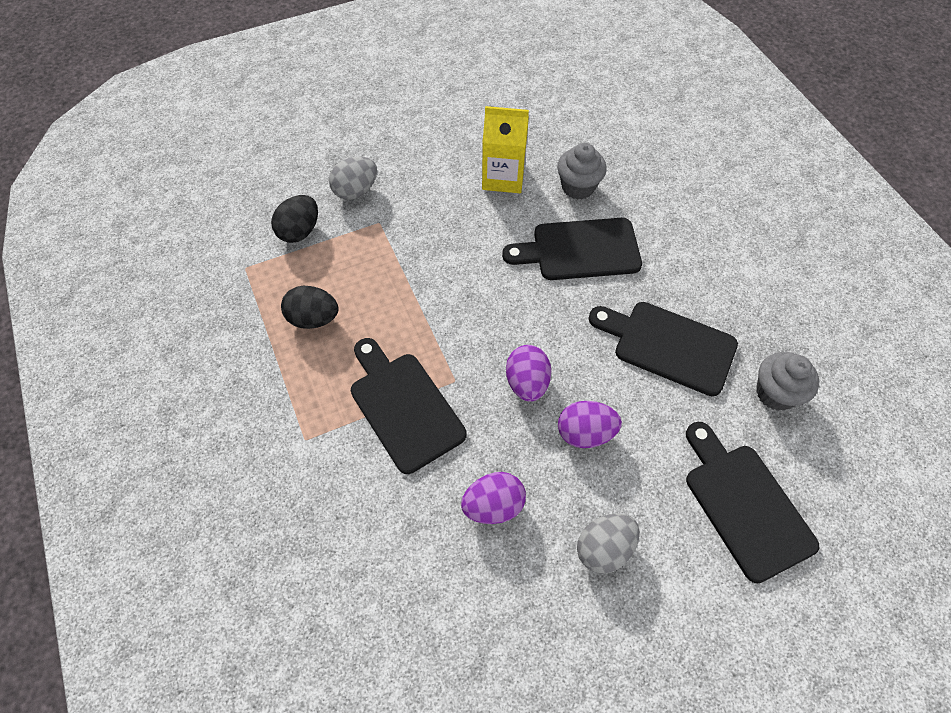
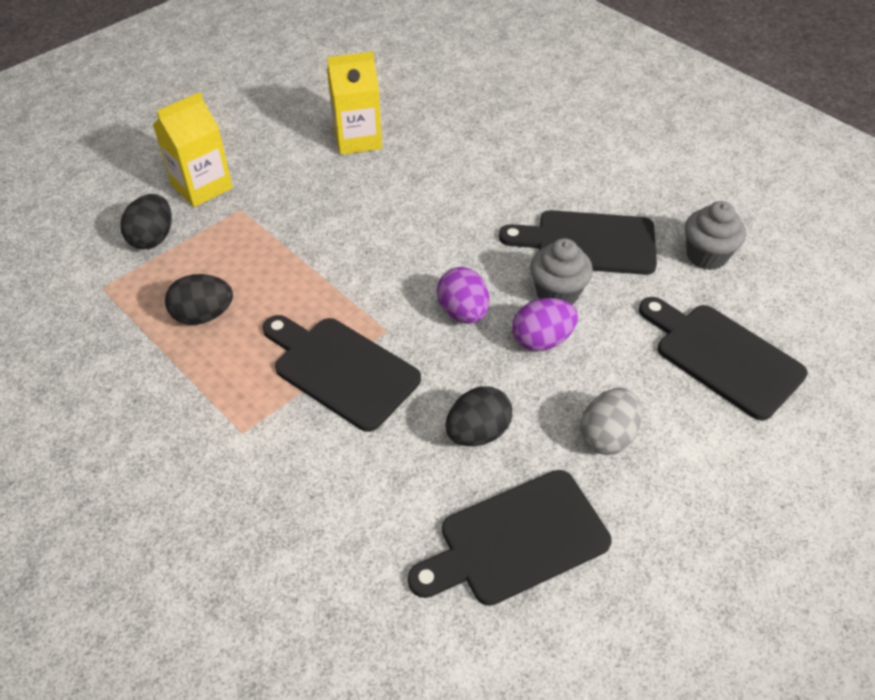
camera: 20 degrees left, 10 degrees down
(356, 191) = (202, 186): grey egg -> yellow carton
(493, 506) = (477, 432): purple egg -> black egg
(578, 187) = (438, 130): grey cupcake -> grey cupcake (557, 293)
(580, 250) = (464, 183): black cutting board -> black cutting board (517, 540)

